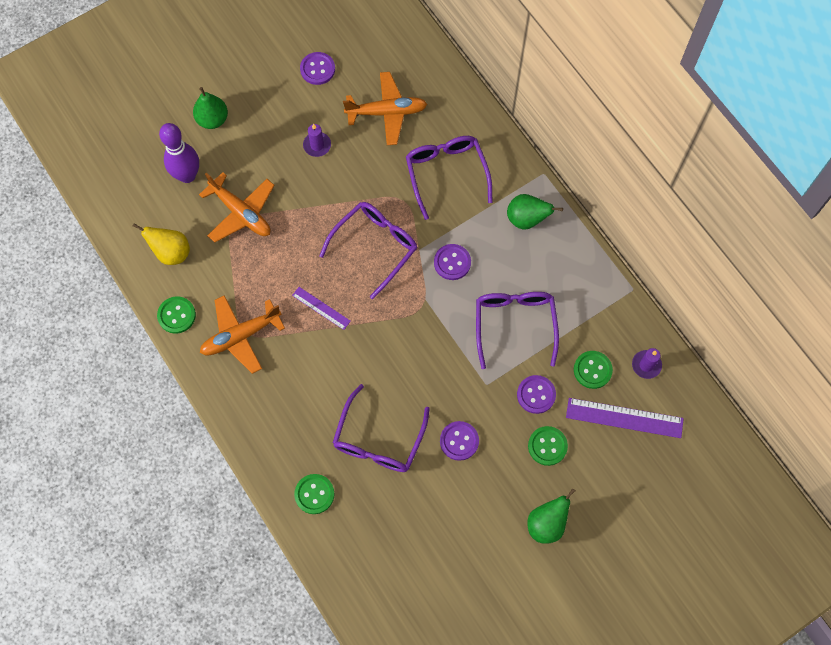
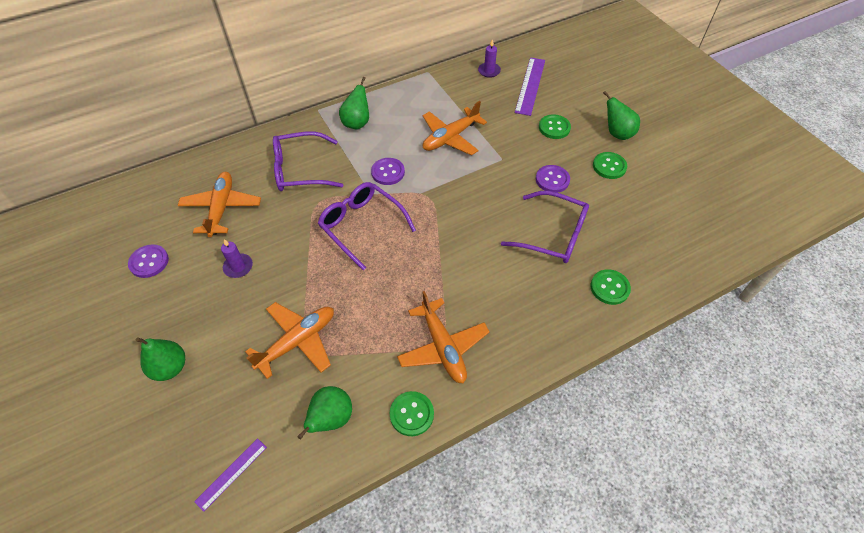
camera: 85 degrees left, 15 degrees down
(171, 252) = (331, 419): yellow pear -> green pear
(187, 175) = (234, 398): purple bowling pin -> none
(321, 308) = (419, 272): purple ruler -> purple ruler (231, 473)
(514, 325) = (450, 138): purple glasses -> orange plane
(536, 395) = (511, 130): purple button -> none
(592, 370) = (492, 98): green button -> green button (609, 166)

